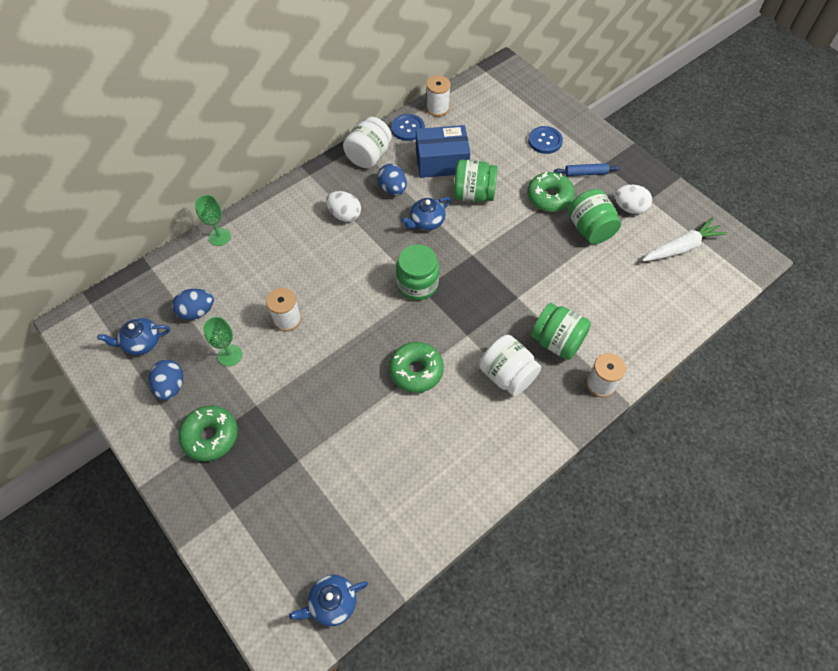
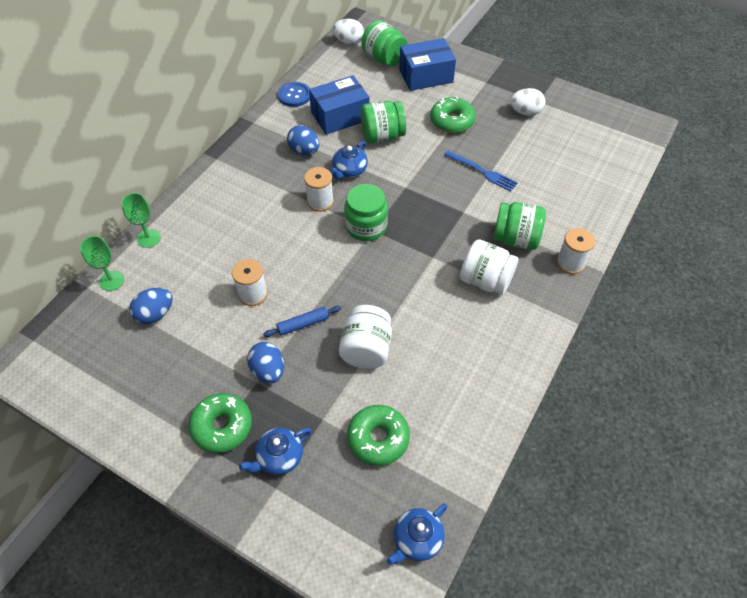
camera: 20 degrees left, 5 degrees down
(141, 342) = (107, 361): blue teapot -> blue teapot (279, 457)
(171, 386) = (159, 393): blue egg -> blue egg (268, 371)
(230, 355) = (208, 344): green goblet -> green goblet (111, 281)
(345, 215) = (268, 185): white egg -> white egg (349, 42)
(369, 156) = (268, 128): white jar -> white jar (366, 349)
(416, 371) = (400, 302): green donut -> green donut (378, 438)
(437, 108) = (315, 72): white spool -> white spool (320, 201)
(545, 141) = (426, 76): blue button -> blue box
(555, 260) = (482, 172): none -> blue fork
(585, 173) = (474, 93): blue rolling pin -> blue rolling pin (303, 324)
(590, 229) = (500, 138): green jar -> green jar (384, 58)
(681, 247) = (584, 132): white carrot -> none

